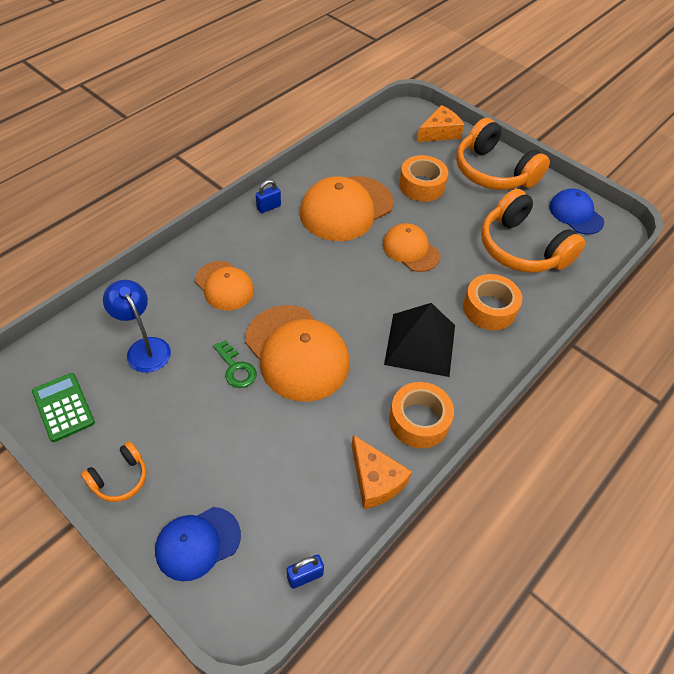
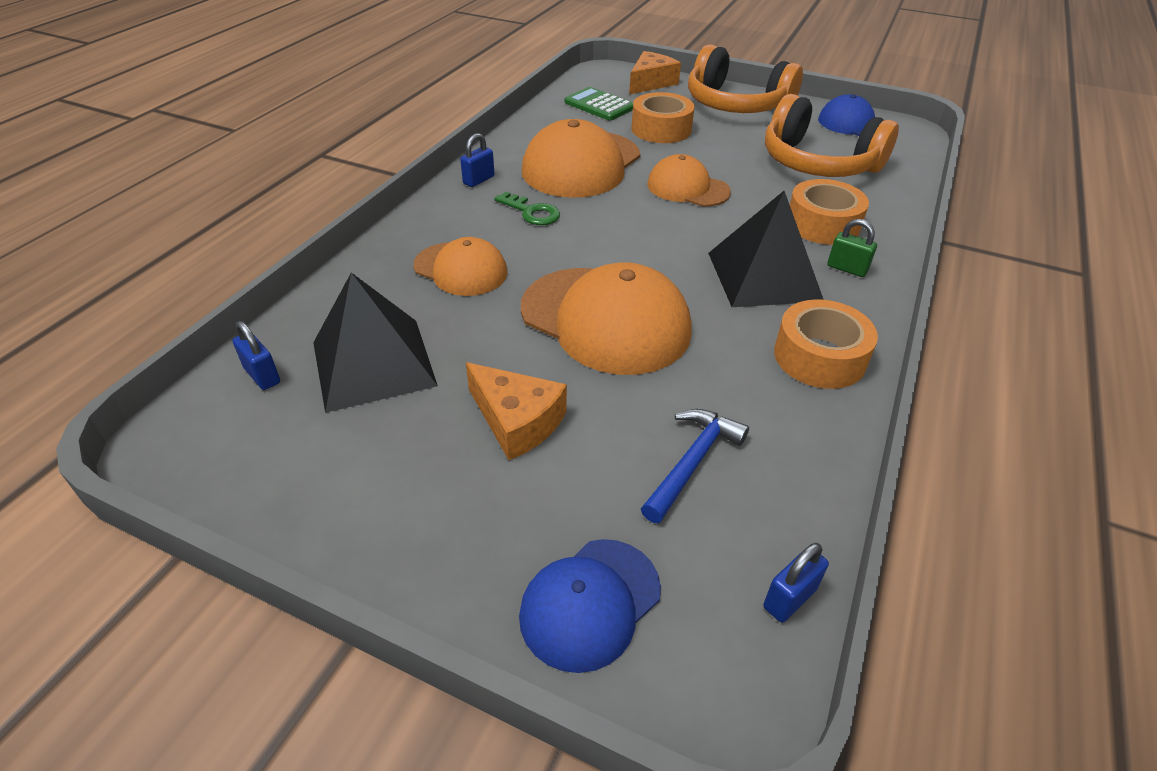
camera: 15 degrees left, 10 degrees down
(63, 407) = (268, 470): green calculator -> green calculator (599, 105)
(80, 339) = (262, 376): none -> blue padlock
(120, 478) = (410, 545): orange headphones -> none
(144, 348) = (374, 363): blue lamp -> black pyramid
(236, 368) = (527, 357): green key -> green key (531, 212)
(297, 473) = (692, 462): none -> blue hammer
(375, 480) = (809, 440): orange cheese -> orange cheese (517, 421)
(482, 353) = (847, 268): none -> green padlock

